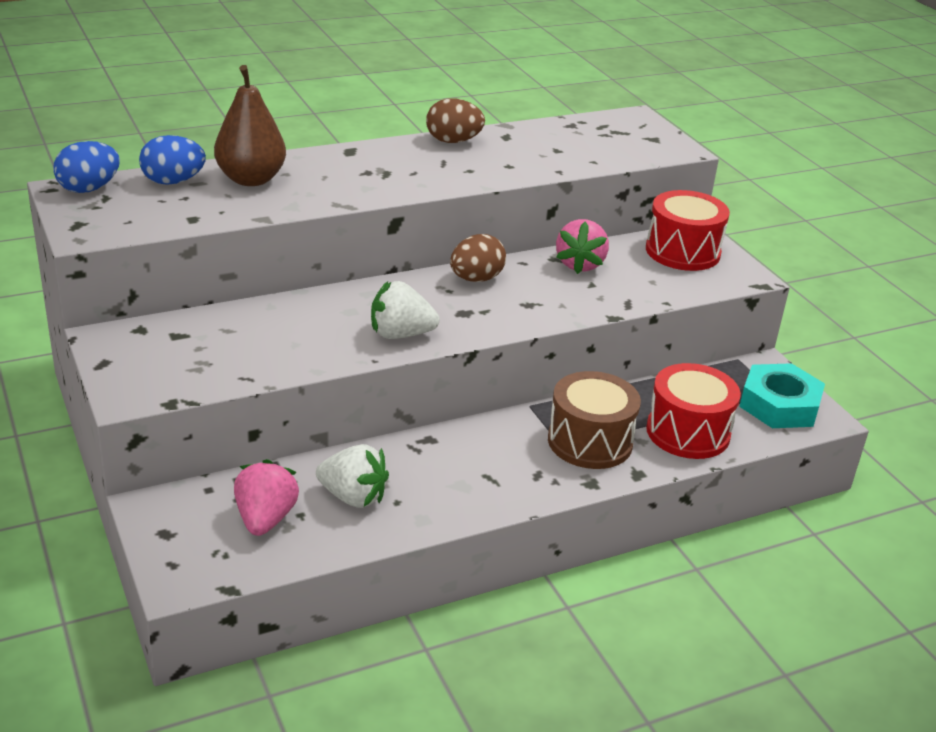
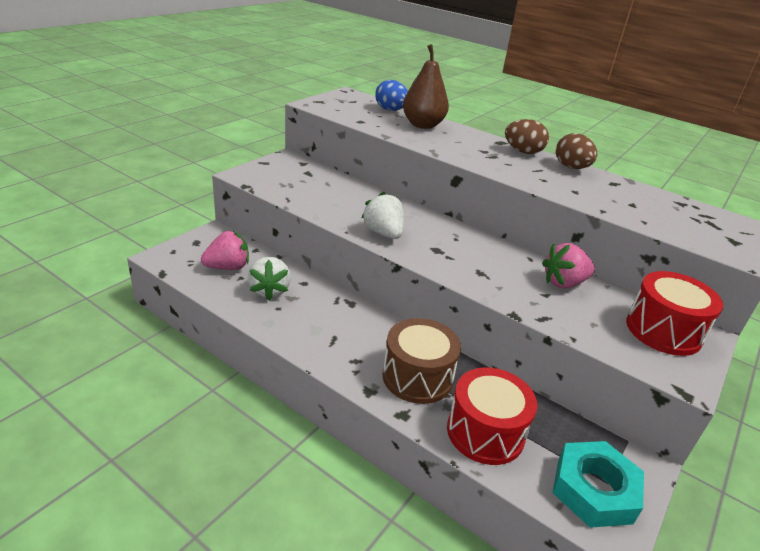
camera: 60 degrees right, 0 degrees up
(89, 189) = (355, 96): blue egg -> none
(476, 279) = (482, 245): brown egg -> brown egg (523, 152)

